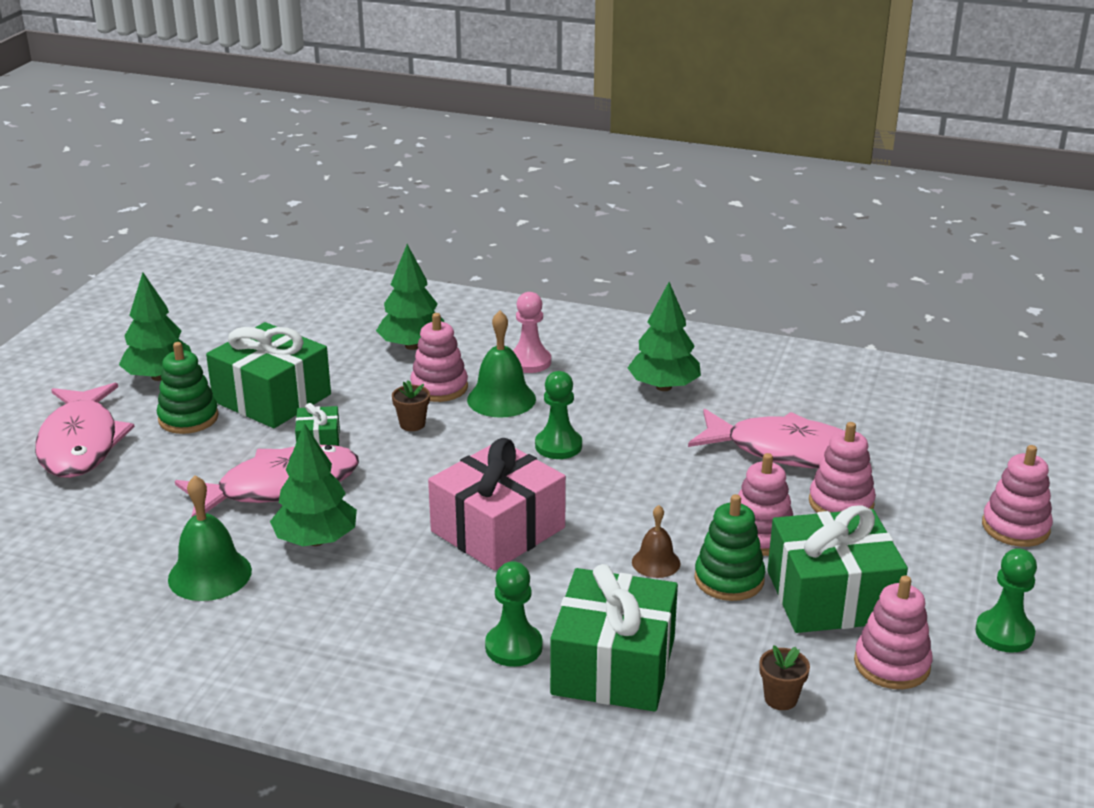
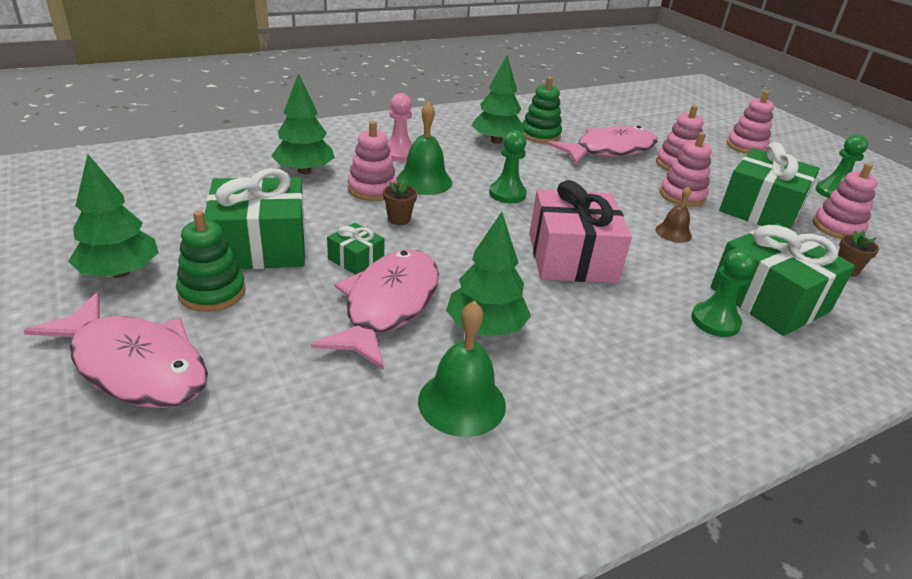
camera: 50 degrees left, 5 degrees up
(729, 579) = (714, 224): green stacking toy -> green stacking toy (540, 135)

